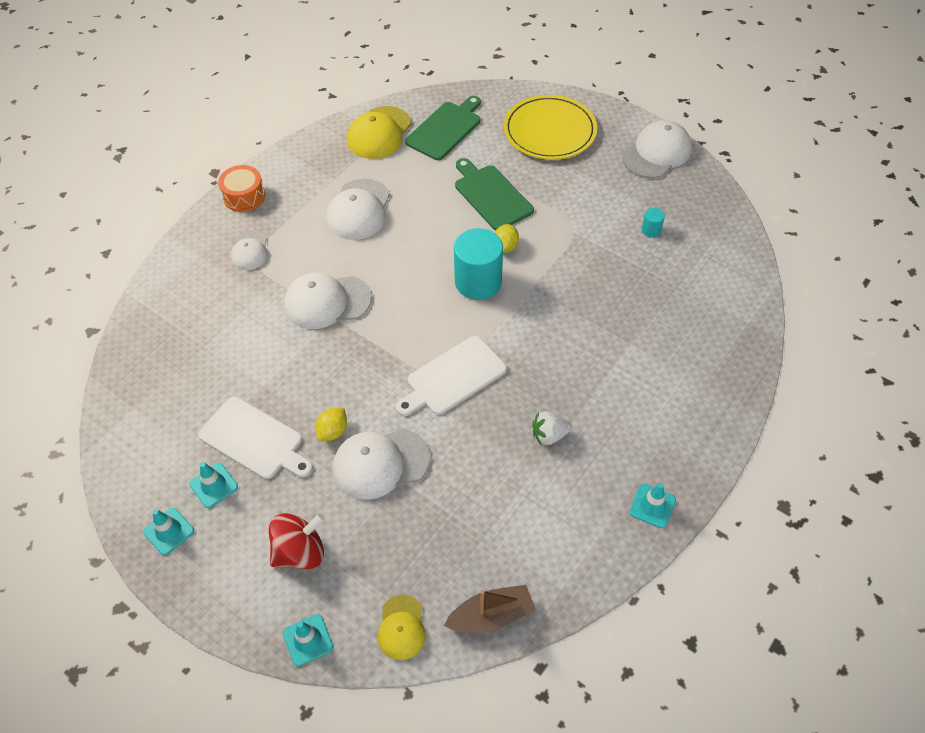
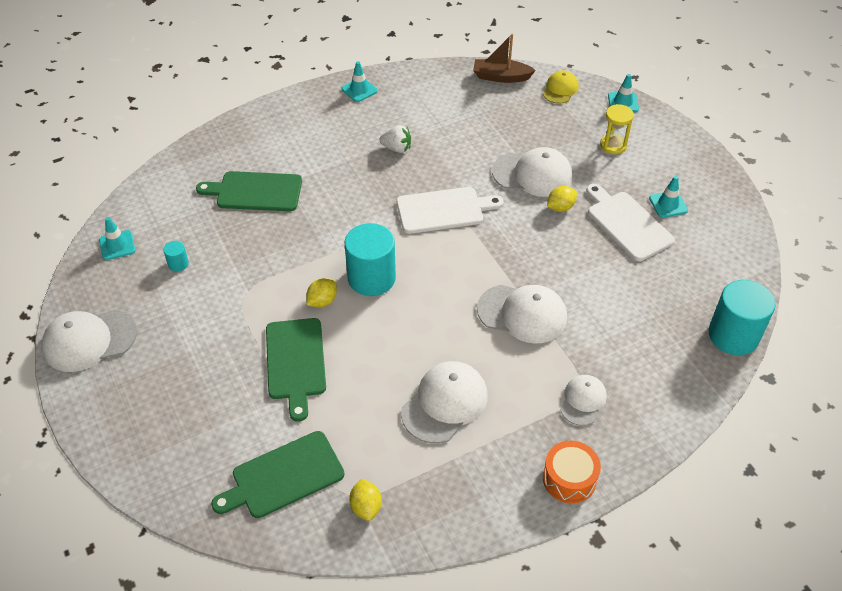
camera: 155 degrees left, 5 degrees down
(126, 355) = (733, 335): none -> turquoise cylinder
(169, 531) = (708, 188): turquoise traffic cone -> turquoise traffic cone (117, 245)
(300, 552) = (613, 145): red spinning top -> yellow hourglass
(379, 133) = (366, 507): yellow cap -> yellow lemon
(549, 131) = (170, 419): yellow plate -> none
(649, 322) = (255, 191): none -> green cutting board

